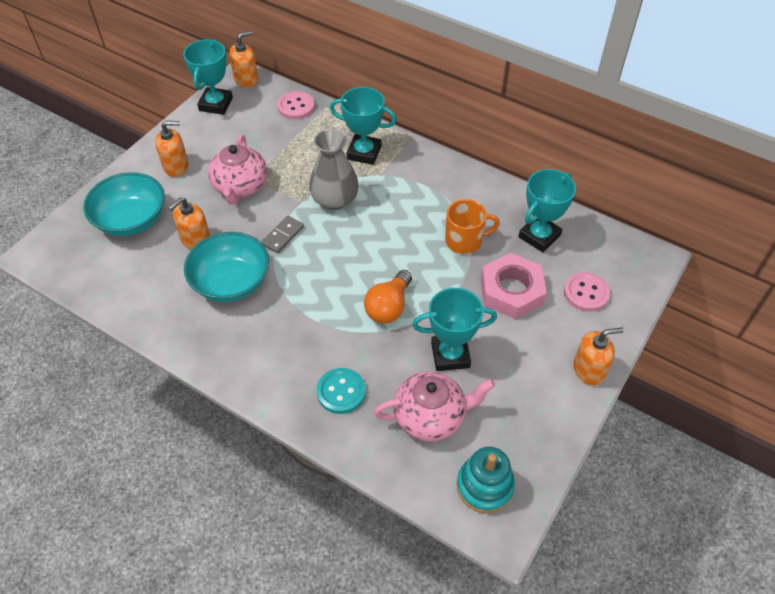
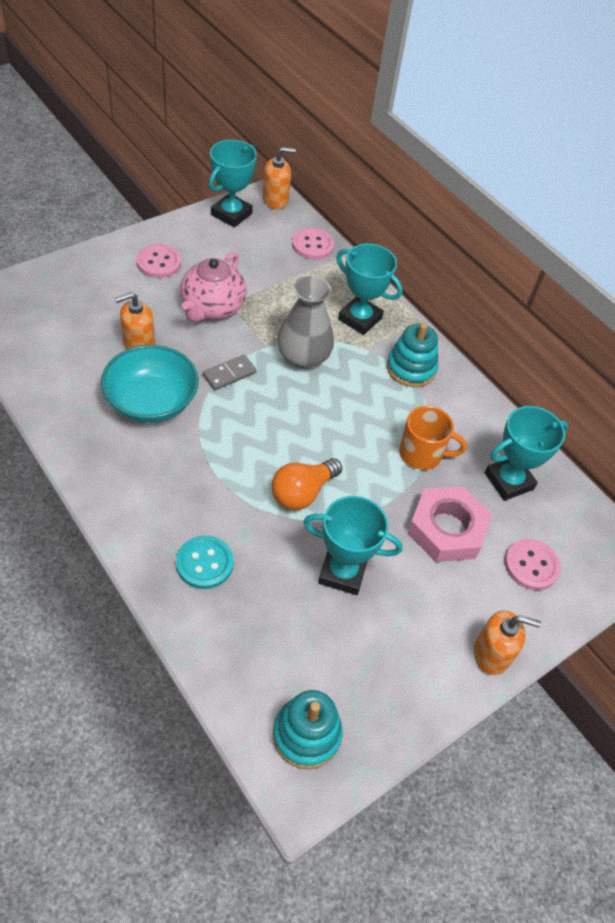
camera: 15 degrees right, 0 degrees up
(131, 220) = (86, 300): turquoise bowl -> none
(176, 166) = (159, 263): orange soap dispenser -> pink button
(423, 177) = (411, 368): none -> turquoise stacking toy
(430, 417) = (286, 631): pink teapot -> none

